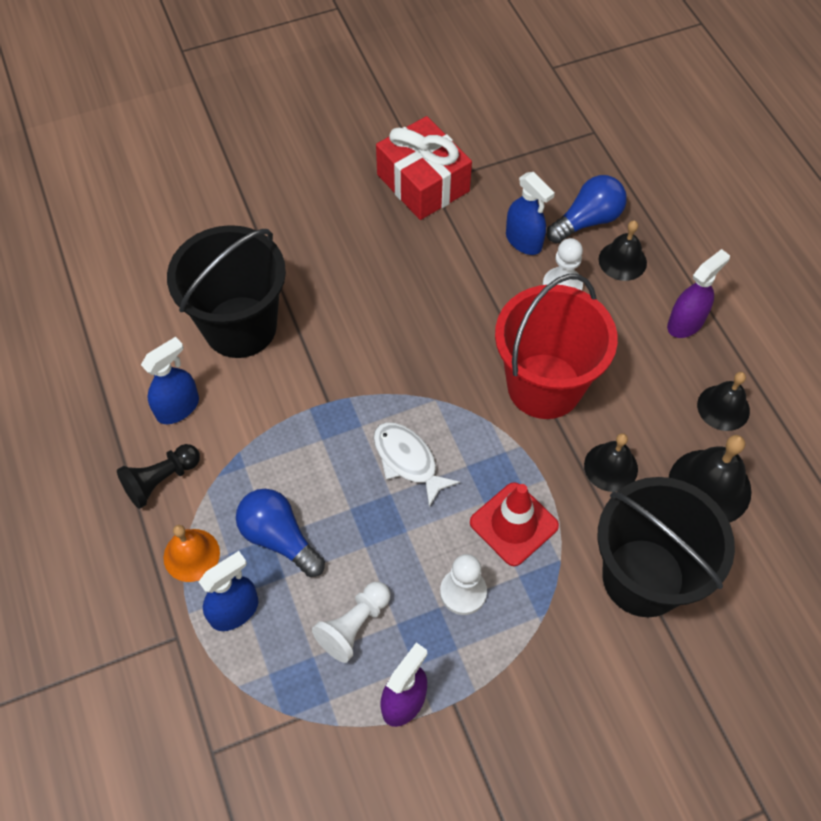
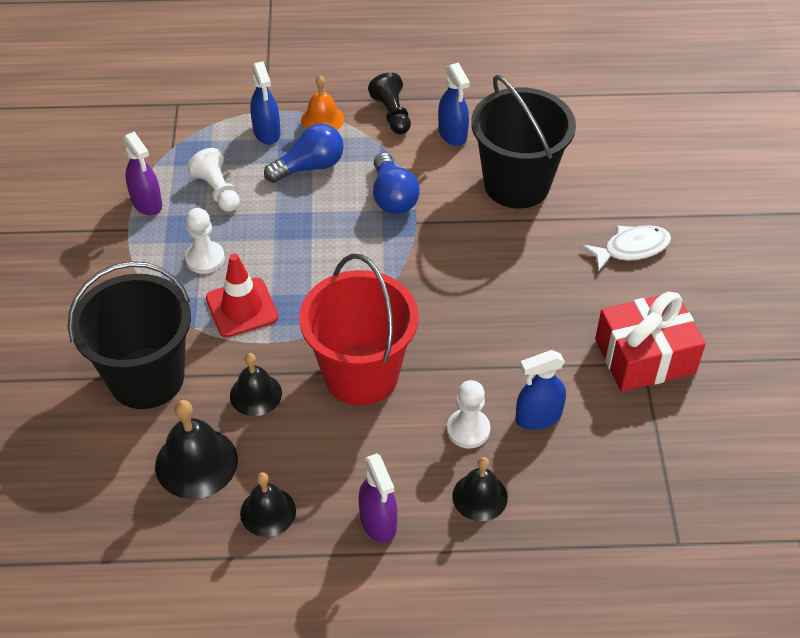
camera: 110 degrees right, 10 degrees down
(408, 460) = (335, 257): white fish -> white fish (631, 248)
(587, 221) = (545, 484): blue light bulb -> blue light bulb (392, 197)

